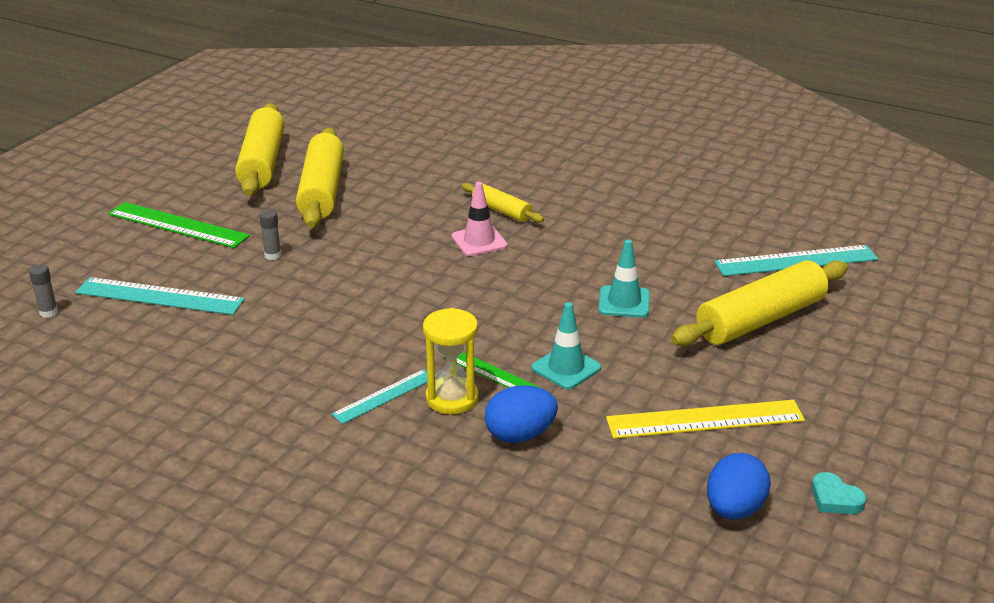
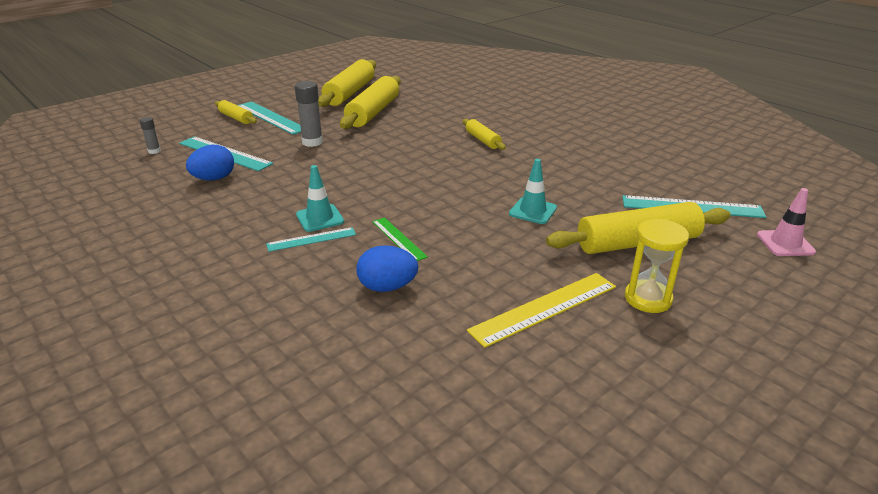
camera: 20 degrees right, 0 degrees up
(125, 235) = (236, 118): none -> yellow rolling pin
(178, 225) = (271, 117): green ruler -> turquoise ruler
(272, 255) = (312, 142): grey glue stick -> grey glue stick, size x1.79
(452, 398) = (357, 250): yellow hourglass -> yellow hourglass (648, 299)
(479, 241) = (453, 155): pink traffic cone -> pink traffic cone (785, 243)
(566, 368) = (457, 247): turquoise traffic cone -> turquoise traffic cone (320, 218)
(705, 419) = (544, 308): yellow ruler -> yellow ruler turned 45 degrees counterclockwise
(734, 509) = (524, 389): blue egg -> blue egg (214, 179)
(835, 499) = (625, 403): turquoise heart -> none

